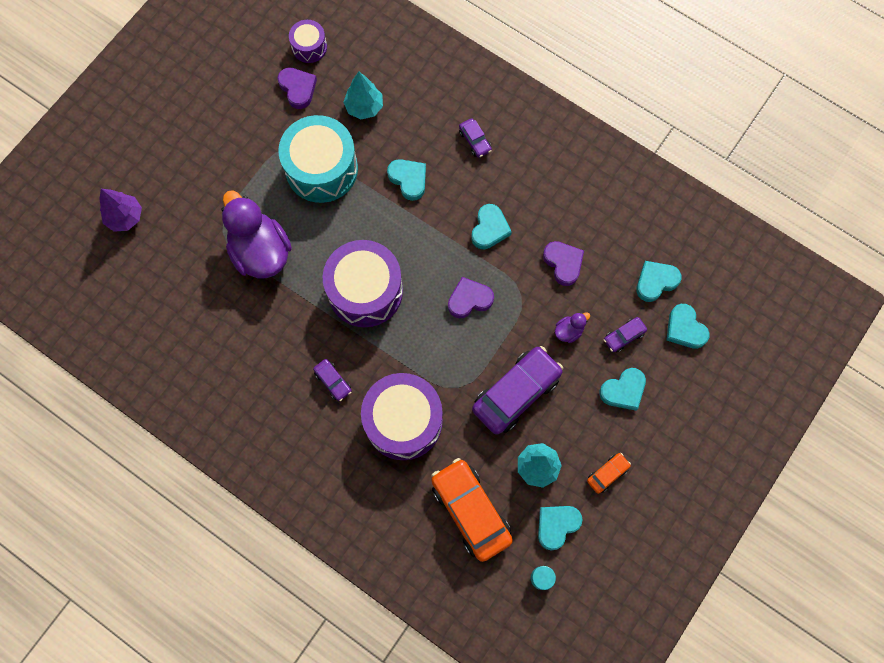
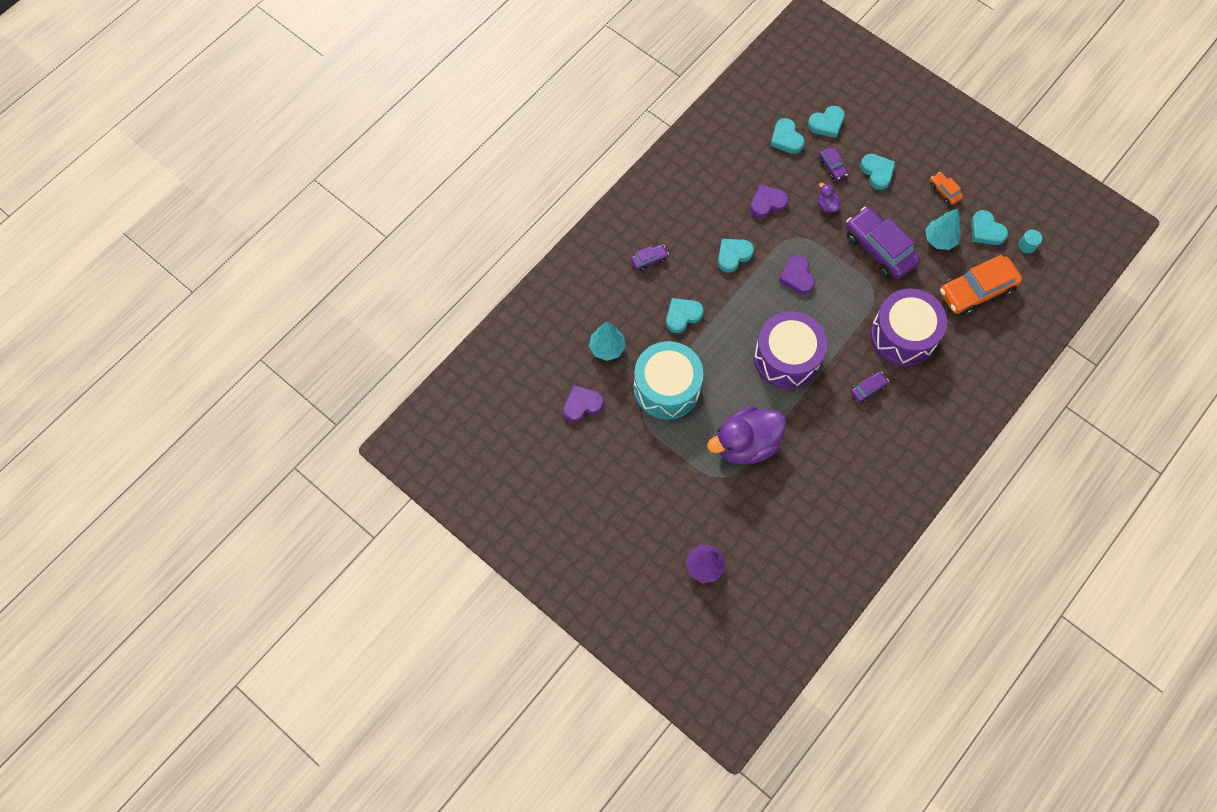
camera: 85 degrees left, 5 degrees down
(309, 47) = (538, 392): purple drum -> none
(489, 229) = (733, 255): turquoise heart -> turquoise heart turned 60 degrees counterclockwise

